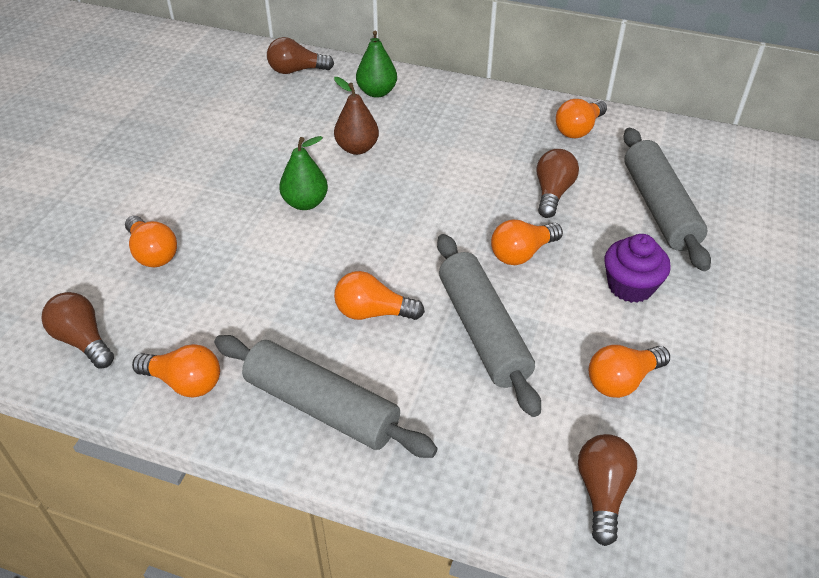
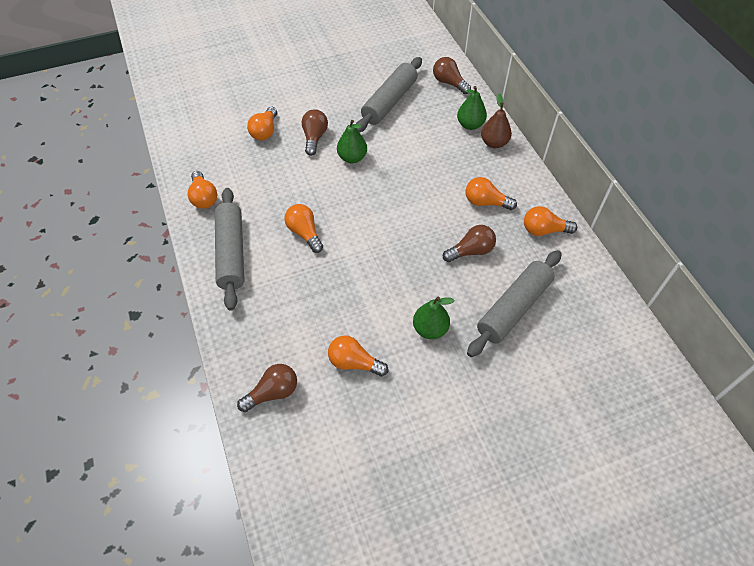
camera: 50 degrees right, 10 degrees up
(83, 340) = (196, 149): brown light bulb -> brown light bulb (314, 138)
(357, 148) = (414, 148): brown pear -> brown pear (494, 143)
(482, 331) = (333, 283): grey rolling pin -> grey rolling pin (389, 102)
(522, 253) = (406, 266): orange light bulb -> orange light bulb (485, 202)
(630, 286) = (430, 329): purple cupcake -> green pear

